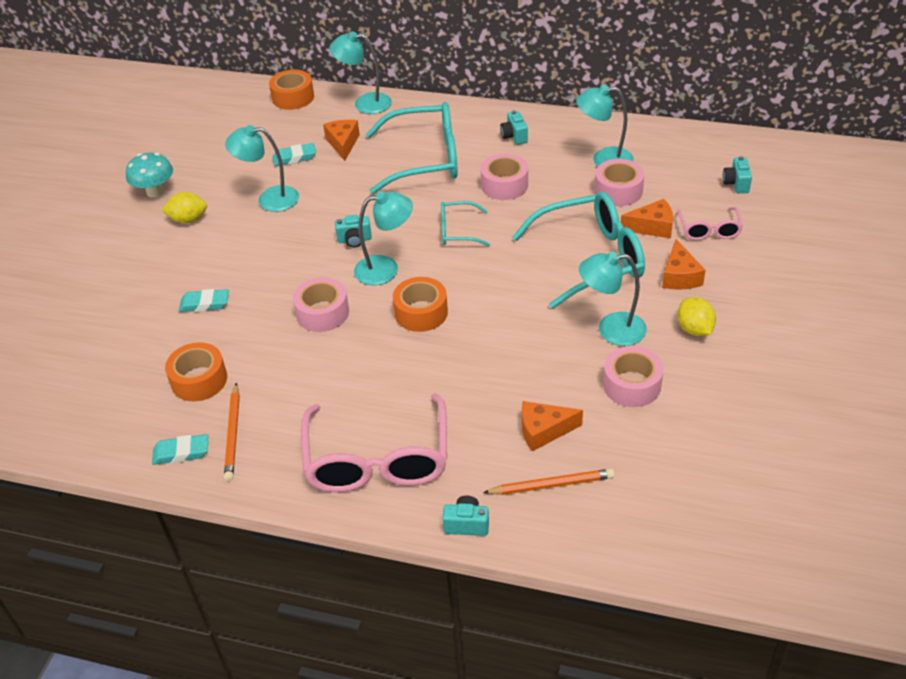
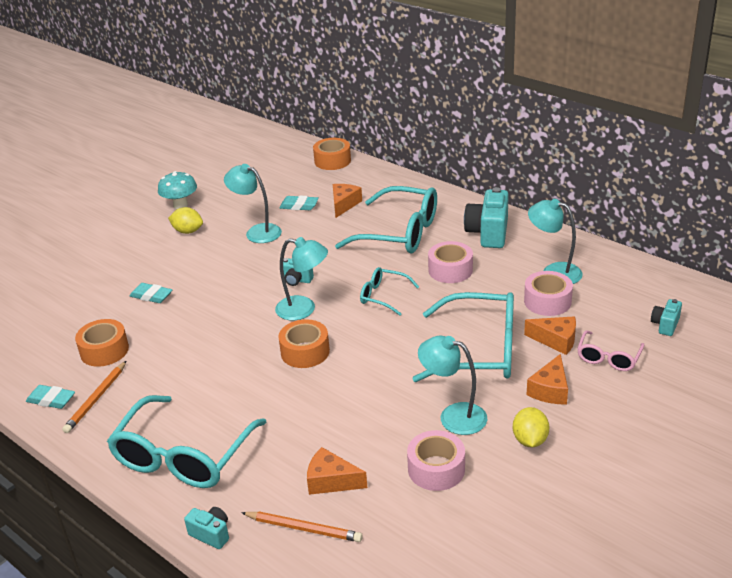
camera: 25 degrees right, 10 degrees down
(322, 313) = (230, 329): pink tape -> none
(365, 103) = (384, 178): turquoise lamp -> none
(377, 460) = (183, 456): pink glasses -> turquoise glasses
(514, 136) = (488, 233): turquoise camera -> turquoise camera, size x1.93

